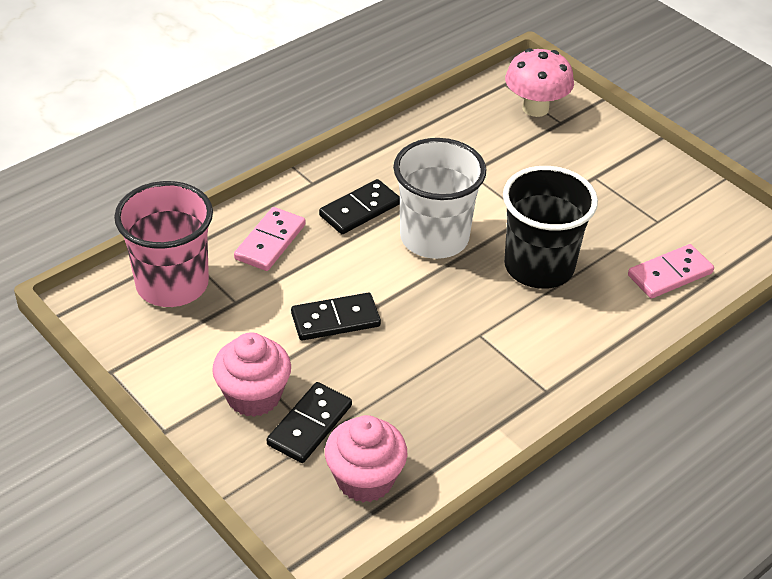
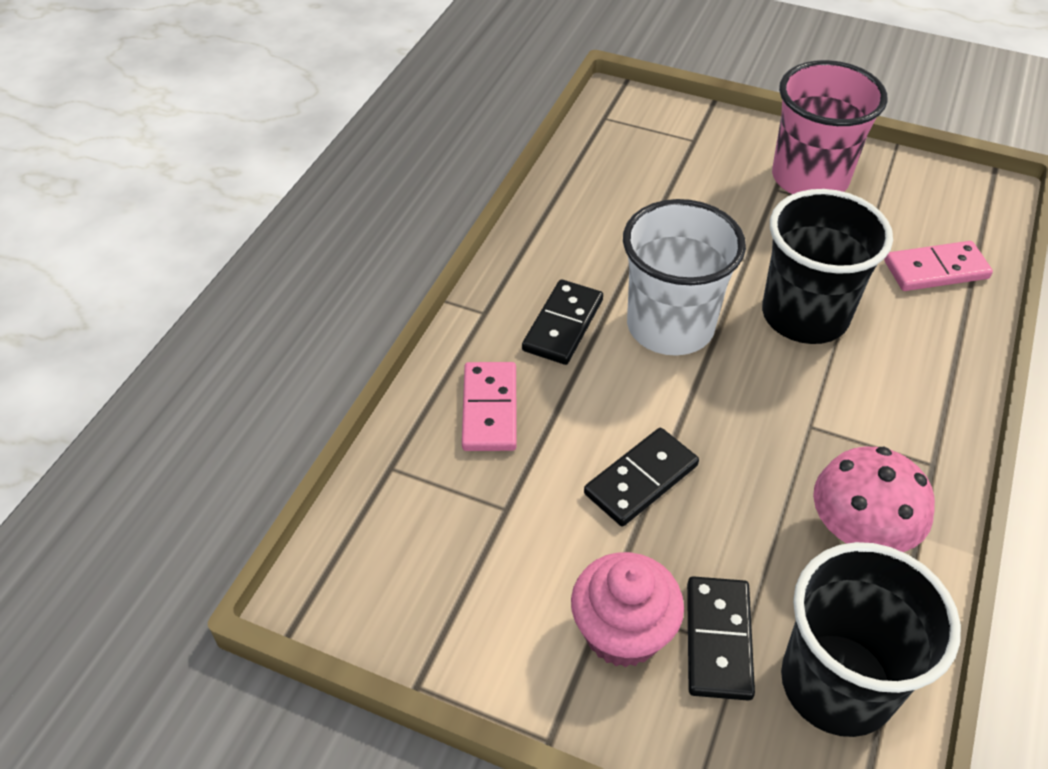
camera: 25 degrees left, 5 degrees up
(172, 284) = (410, 520): pink cup -> pink cup (810, 178)
(365, 479) = (837, 683): pink cupcake -> black cup
(535, 108) = (657, 133): pink mushroom -> pink mushroom (858, 534)
(669, 274) = (936, 269): pink domino -> pink domino turned 45 degrees clockwise

